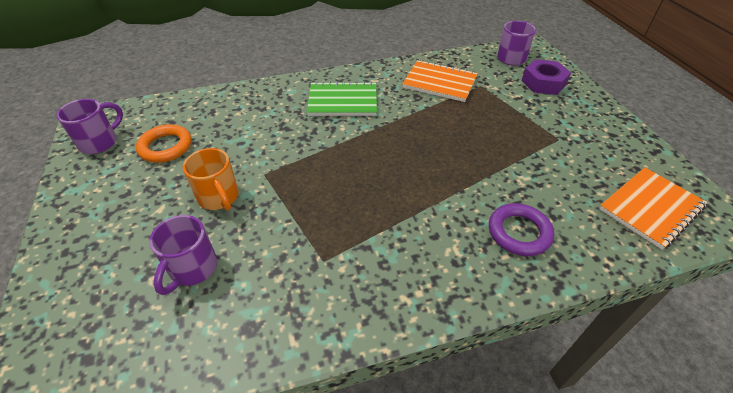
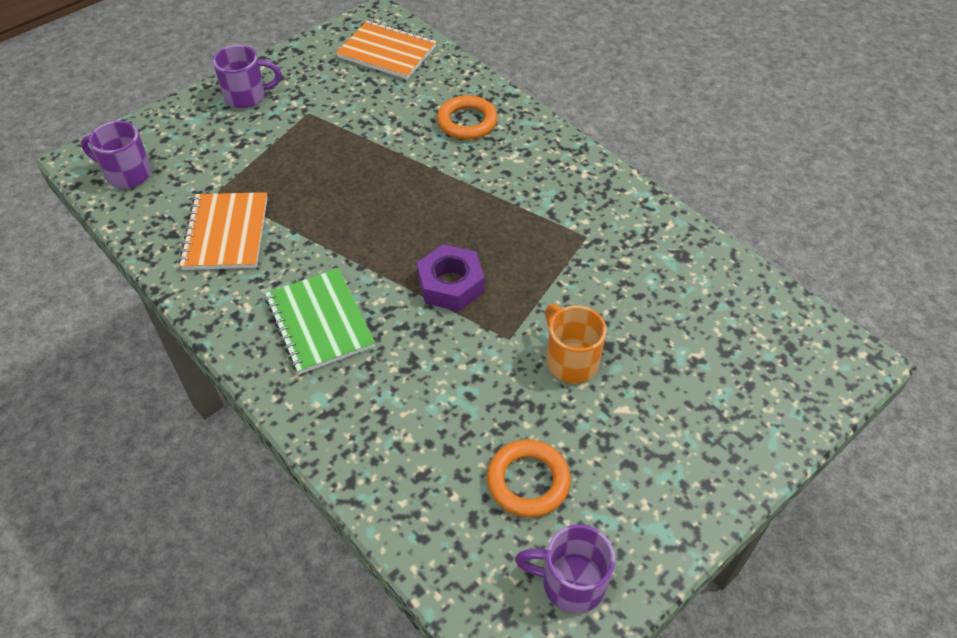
camera: 115 degrees left, 5 degrees up
(192, 269) = (665, 328): purple mug -> purple mug (247, 96)
(219, 197) = (571, 361): orange mug -> orange mug turned 60 degrees counterclockwise
(519, 232) = (467, 122): purple ring -> orange ring
(543, 83) = (188, 137): purple nut -> purple nut (451, 284)

